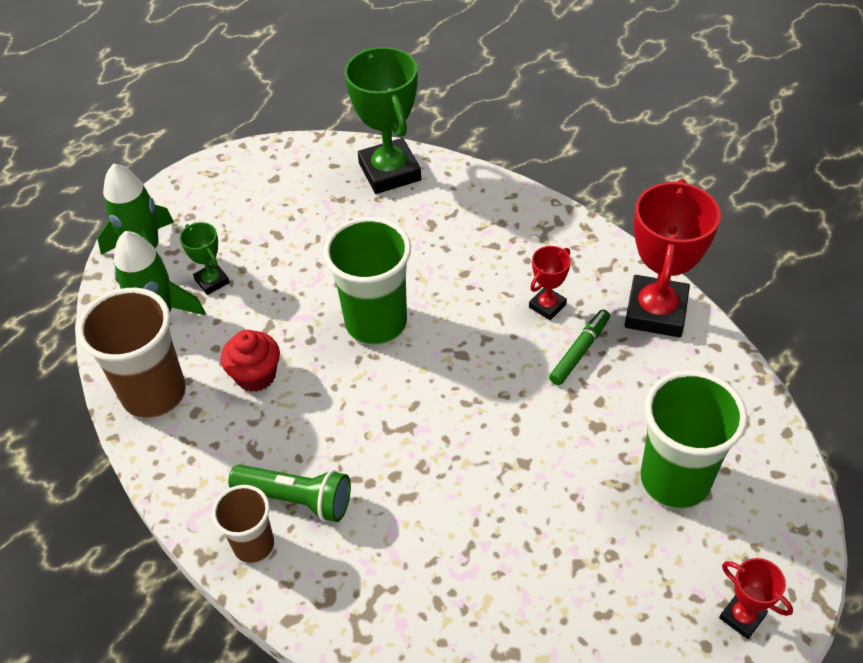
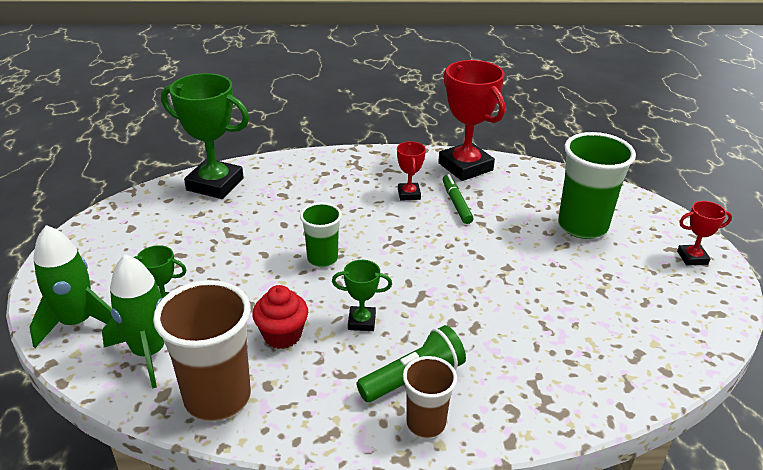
camera: 50 degrees left, 15 degrees down
(326, 413) = (361, 321): none -> green trophy
(376, 323) = (322, 259): green cup -> green cup, size x0.58

